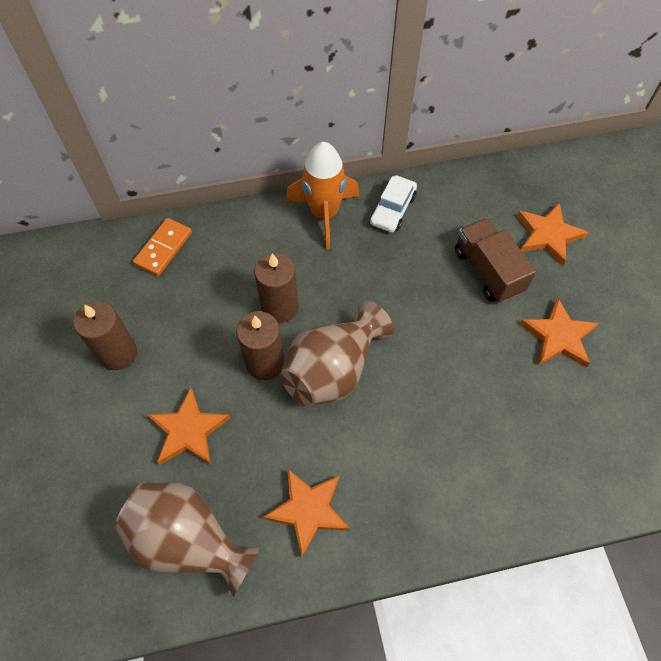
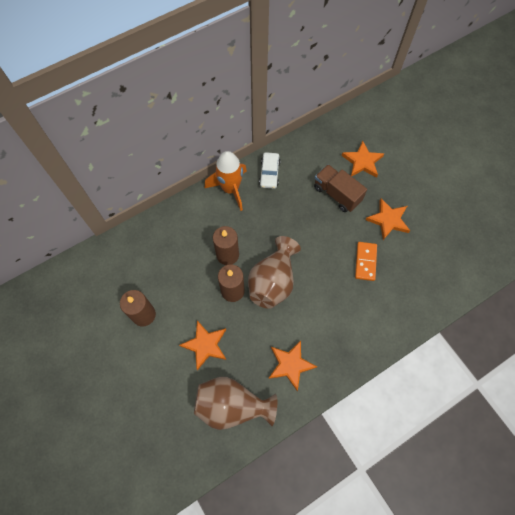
camera: 20 degrees left, 5 degrees up
(163, 248) = (142, 241): orange domino -> orange domino (365, 262)

